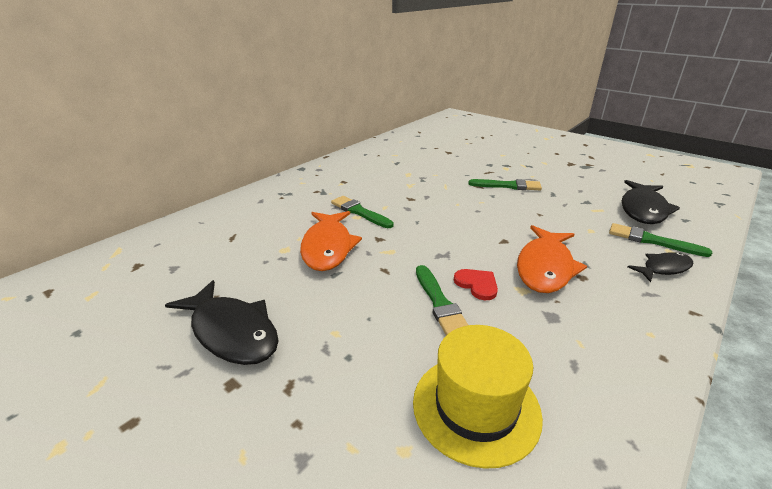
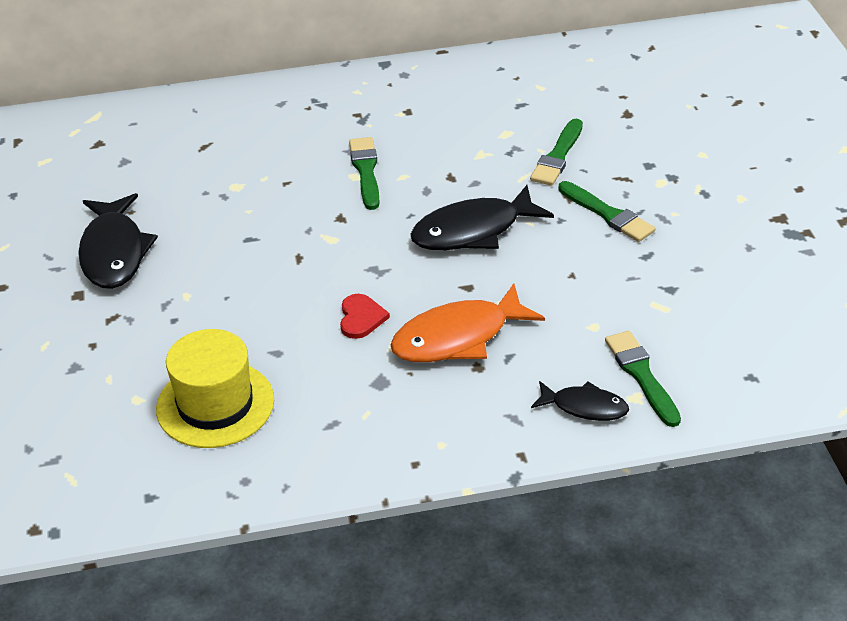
camera: 40 degrees right, 10 degrees up
(328, 247) = (278, 203): orange fish -> none
(439, 303) = (301, 316): green brush -> green brush (557, 156)
(643, 209) = (725, 336): black fish -> black fish (473, 231)

